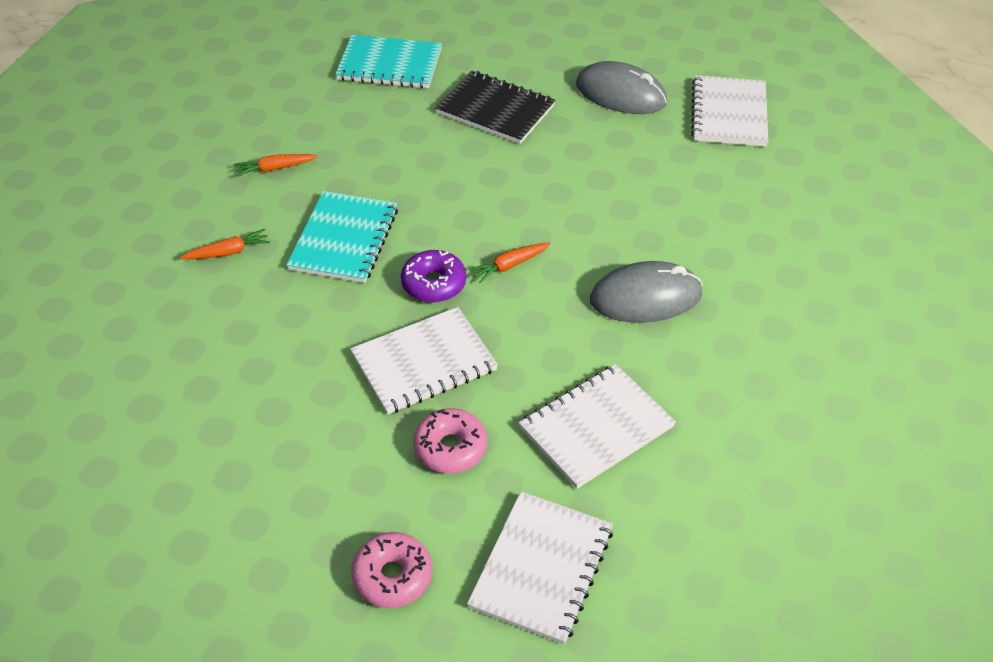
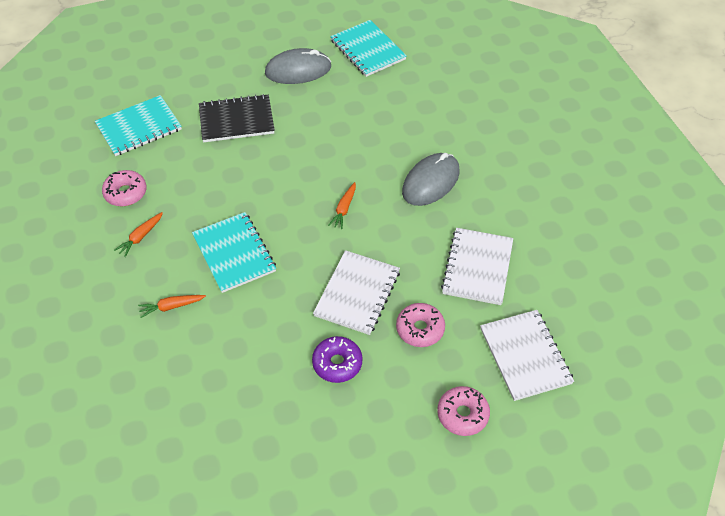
camera: 40 degrees left, 5 degrees up
(228, 252) = (171, 307): orange carrot -> orange carrot turned 135 degrees counterclockwise
(308, 119) = (126, 193): none -> pink donut
(434, 284) = (314, 246): purple donut -> purple donut (337, 363)
(729, 113) = (368, 50): white notebook -> turquoise notebook

